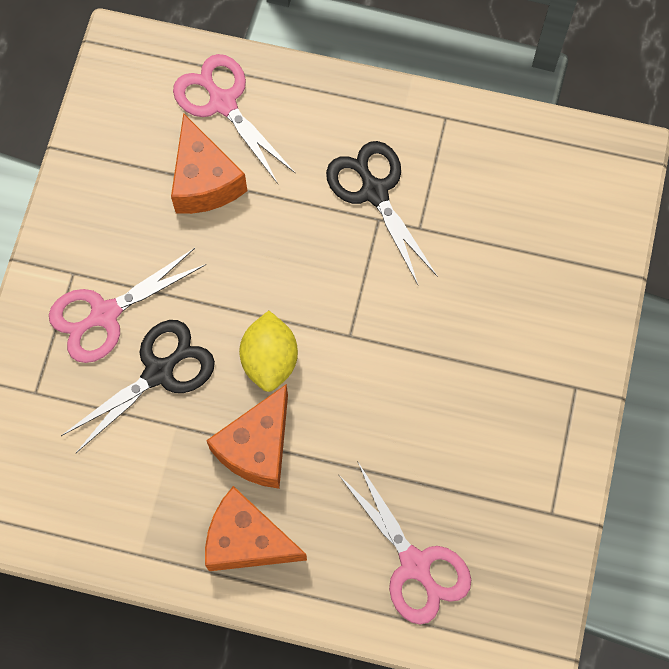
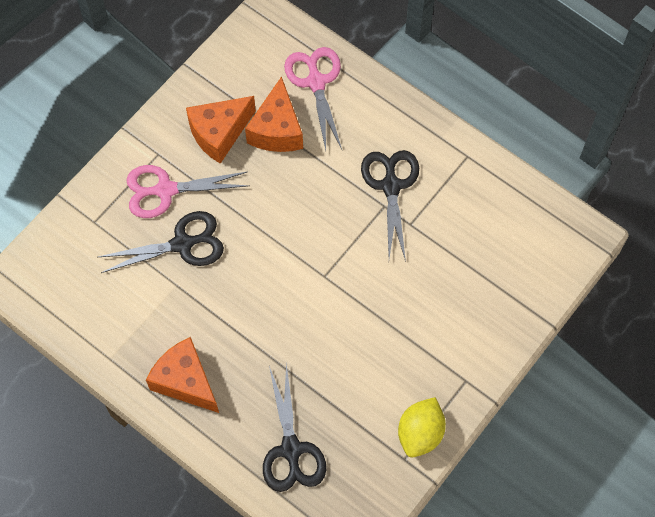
camera: 25 degrees right, 5 degrees down
(257, 447) = (223, 323): orange cheese -> orange cheese (219, 133)
(270, 360) = (261, 268): yellow lemon -> yellow lemon (420, 433)
(415, 564) = (291, 449): pink scissors -> black scissors

